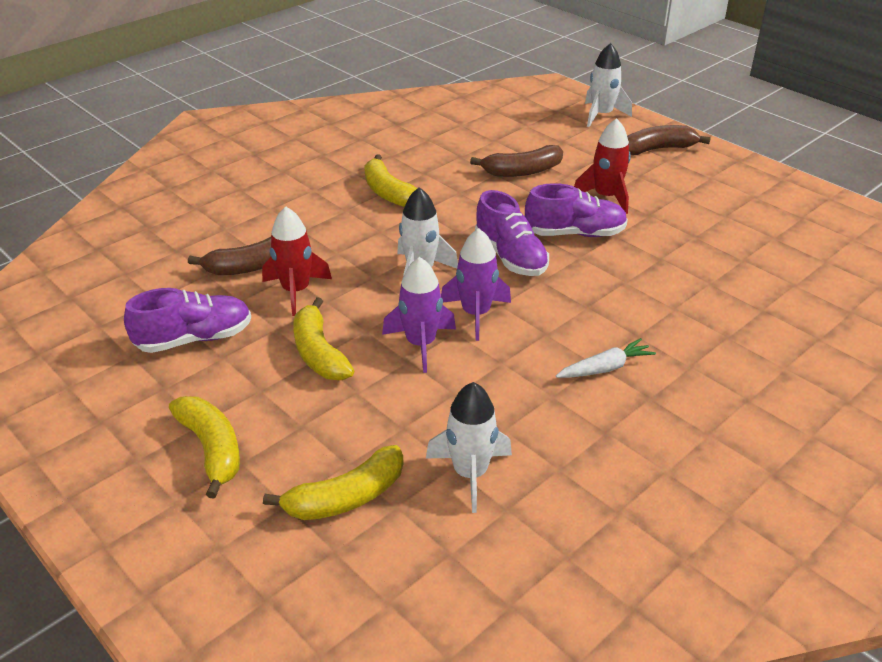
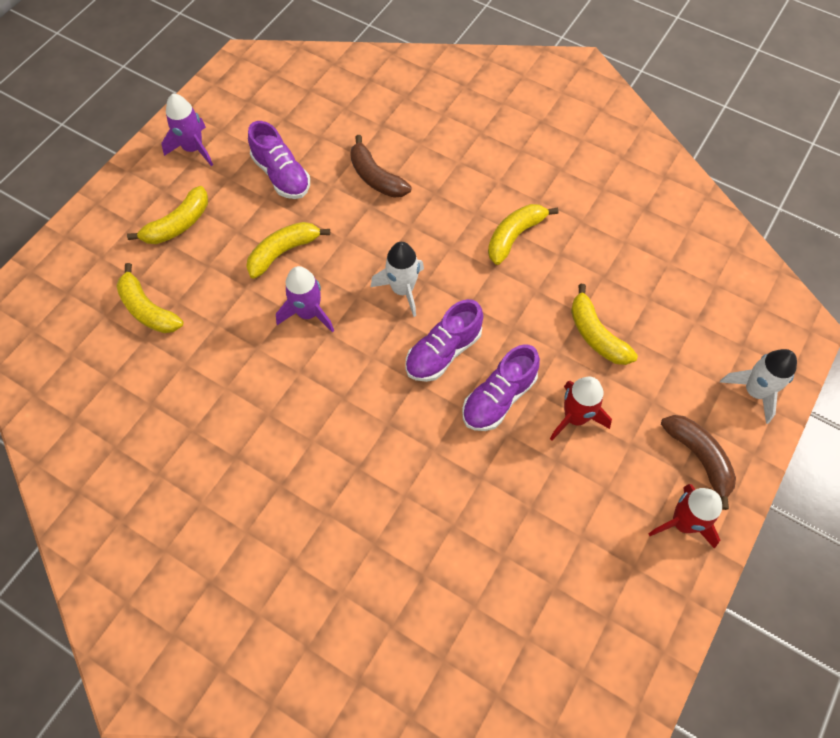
camera: 75 degrees right, 25 degrees up
(296, 291) = (352, 215): red rocket -> red rocket (683, 523)
(470, 473) = (179, 375): white rocket -> none
(476, 314) = (355, 342): purple rocket -> purple rocket (193, 149)
(522, 171) = (596, 334): brown banana -> yellow banana
(575, 233) = (498, 398): purple shoe -> purple shoe turned 60 degrees clockwise
(605, 368) = (308, 448): white carrot -> none

